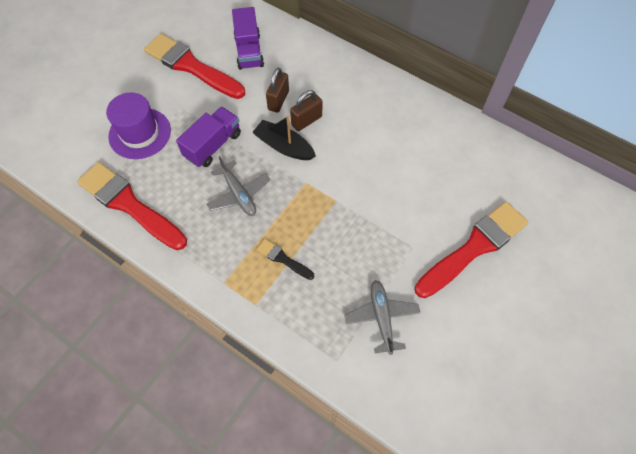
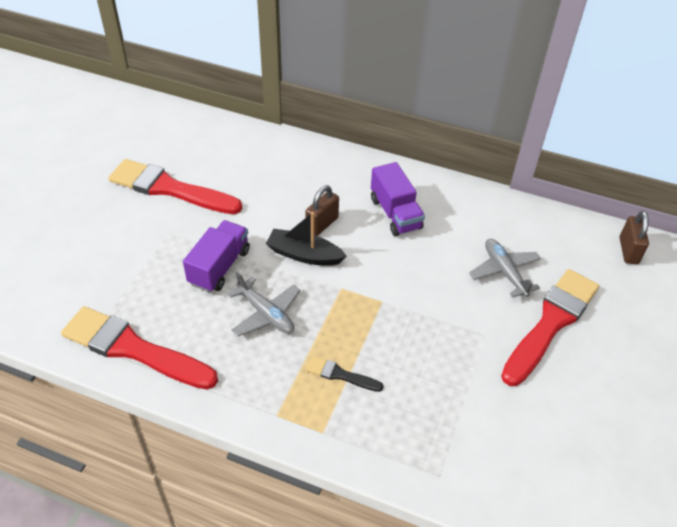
camera: 15 degrees left, 15 degrees down
(140, 133) = (125, 268): purple hat -> none
(249, 51) = (233, 164): purple truck -> purple truck (395, 213)
(278, 100) = (283, 209): brown padlock -> brown padlock (628, 250)
(381, 317) = (475, 416): grey plane -> grey plane (504, 272)

